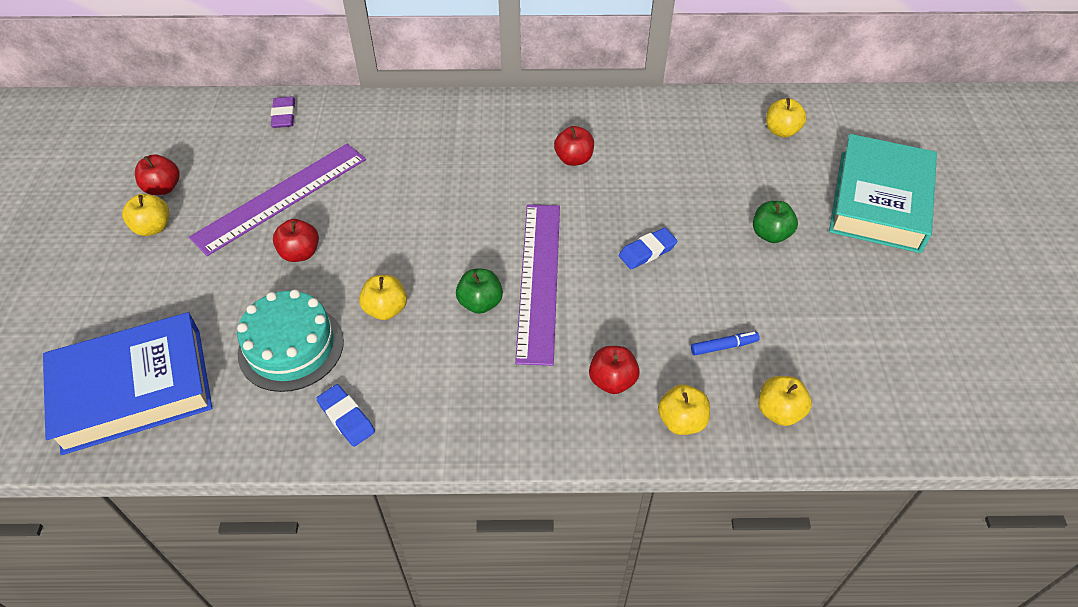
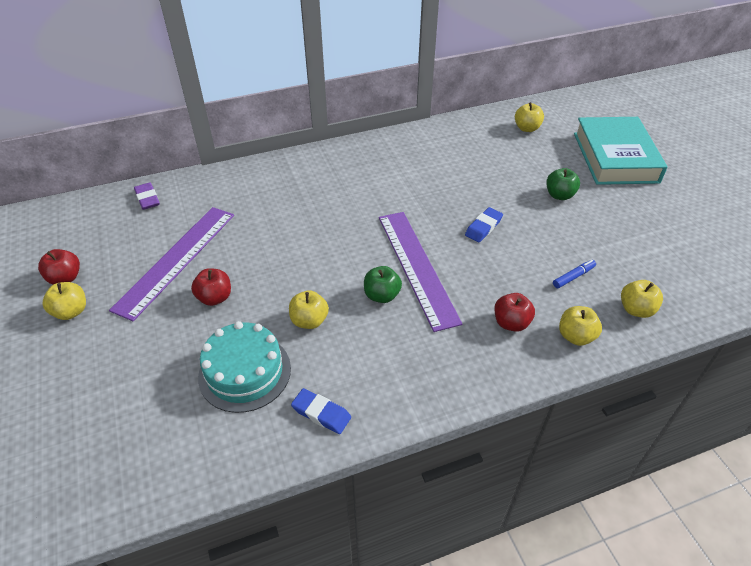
camera: 20 degrees left, 5 degrees down
(134, 389) = (117, 449): blue book -> none
(574, 159) = (395, 178): red apple -> none

